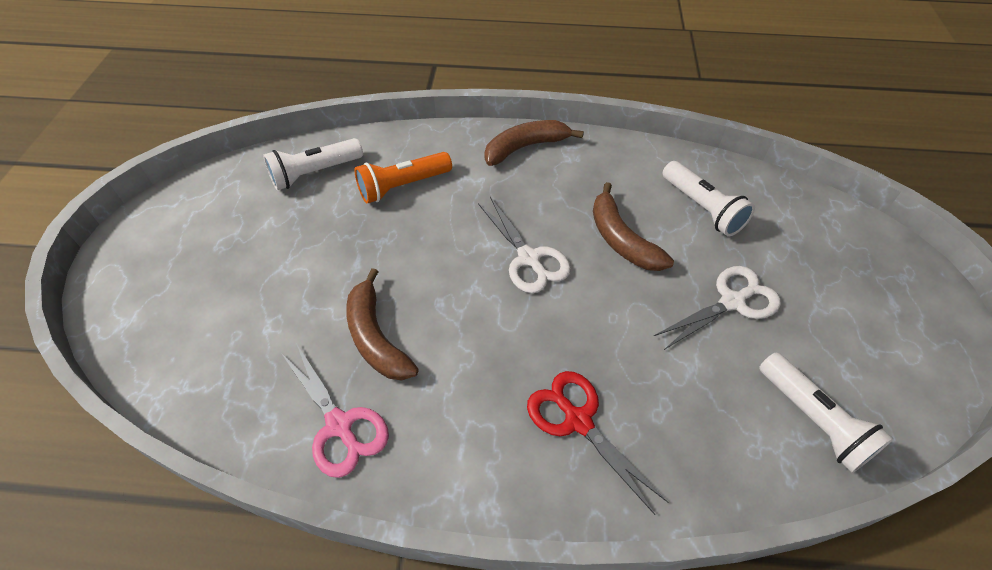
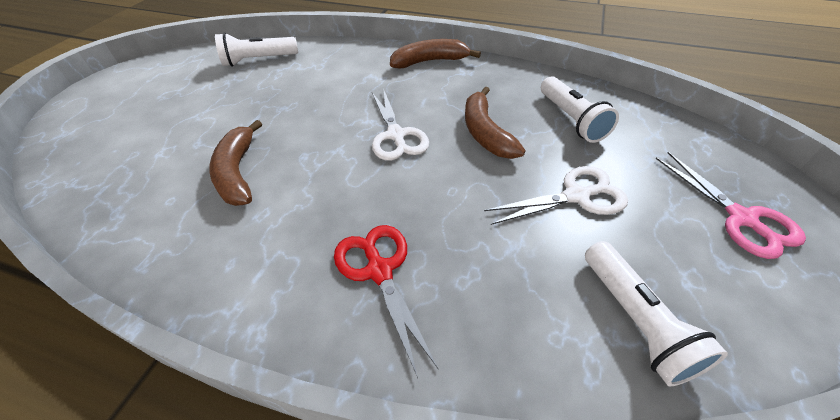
camera: 15 degrees right, 5 degrees down
(339, 425) = (167, 233): pink scissors -> pink scissors (741, 218)
(403, 186) = (319, 75): orange flashlight -> none

